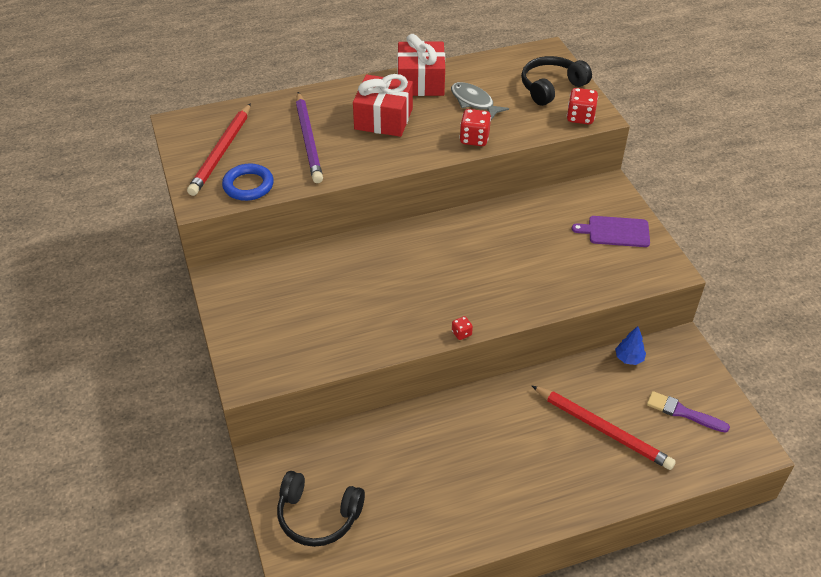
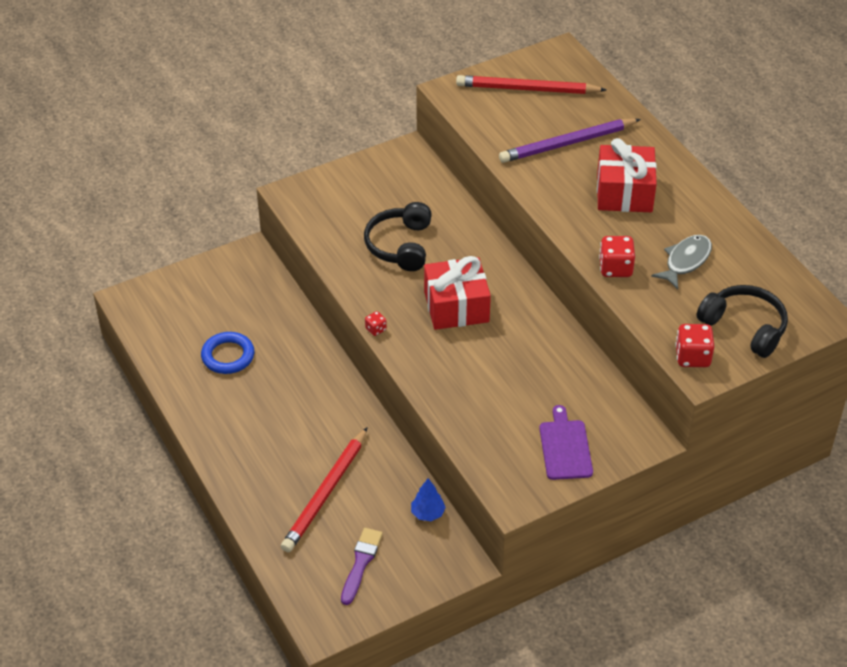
camera: 80 degrees right, 0 degrees up
(248, 185) = (483, 116): blue ring -> blue ring (228, 356)
(318, 516) = (198, 297): black headphones -> black headphones (400, 245)
(420, 82) = (706, 213): red gift -> red gift (456, 306)

